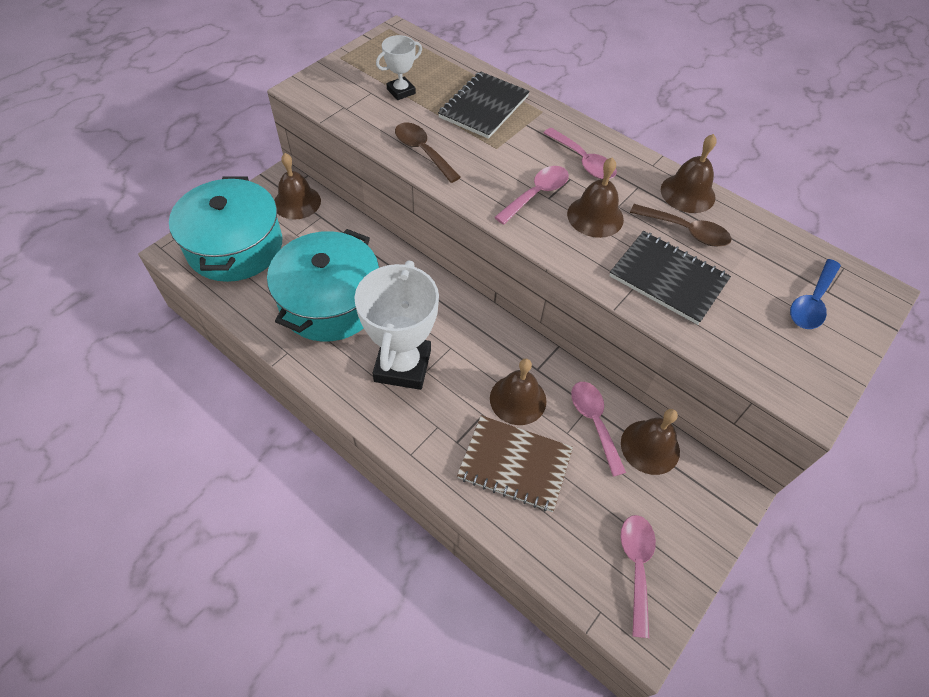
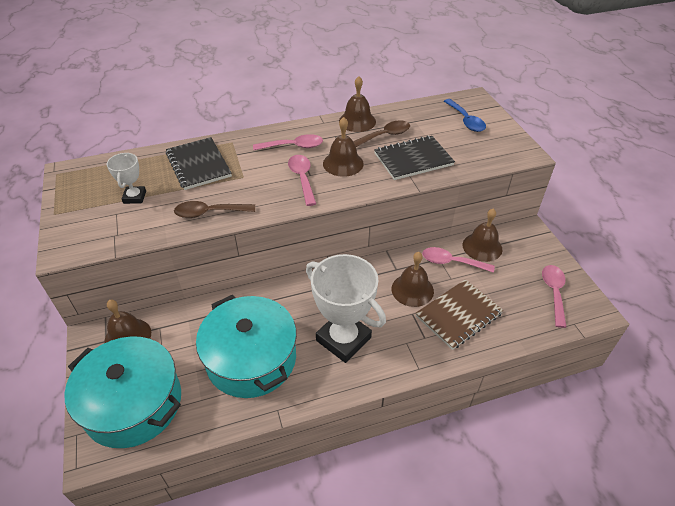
camera: 55 degrees left, 10 degrees down
(636, 566) = (553, 293): pink spoon -> pink spoon turned 60 degrees clockwise

